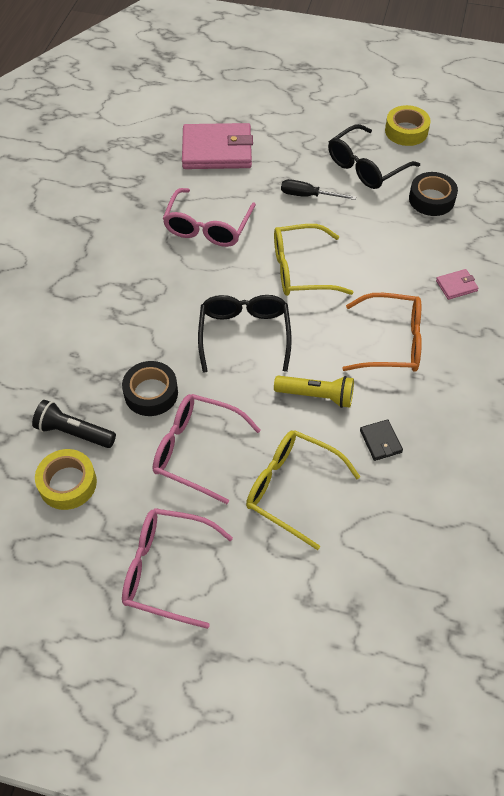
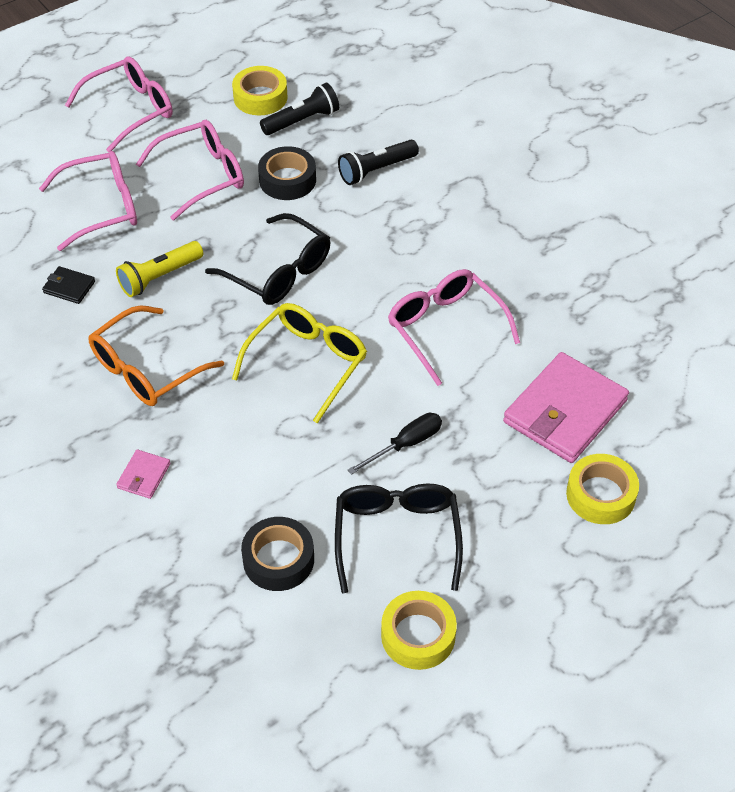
camera: 130 degrees right, 5 degrees down
(93, 348) = (376, 170): none -> black flashlight
(257, 114) = (600, 495): none -> yellow tape
(291, 488) = (102, 208): yellow glasses -> pink glasses

